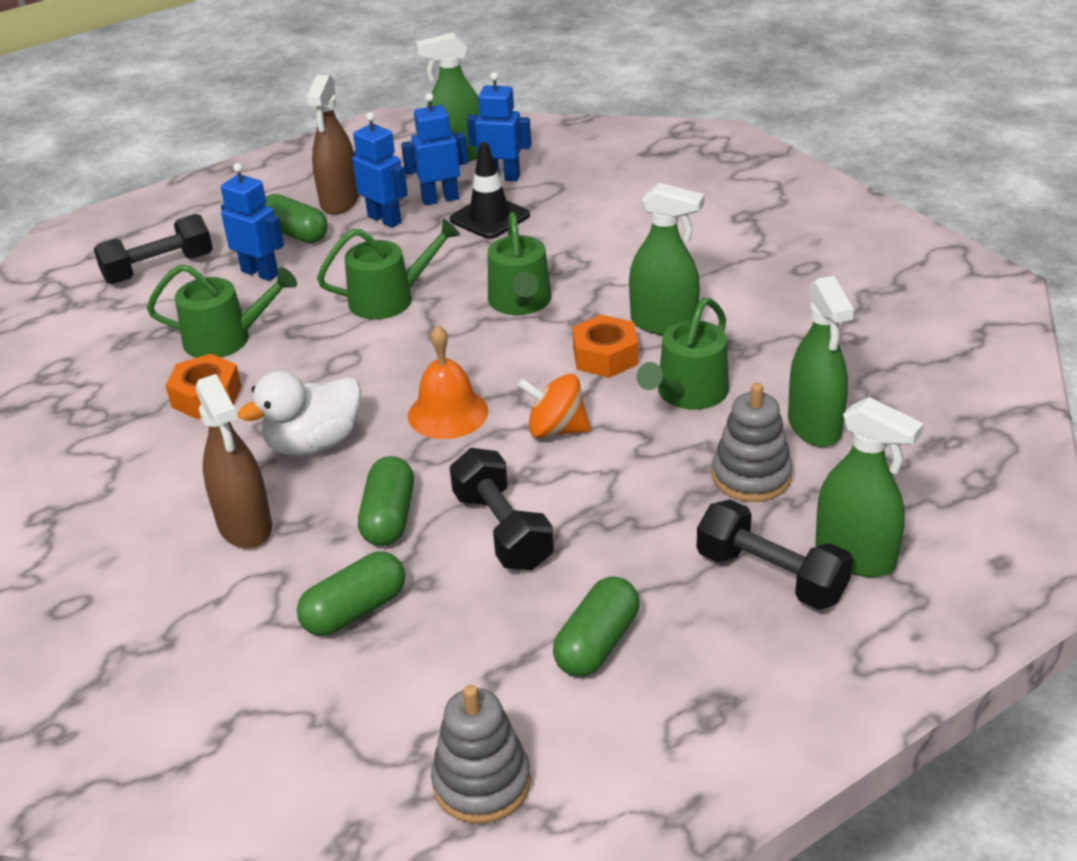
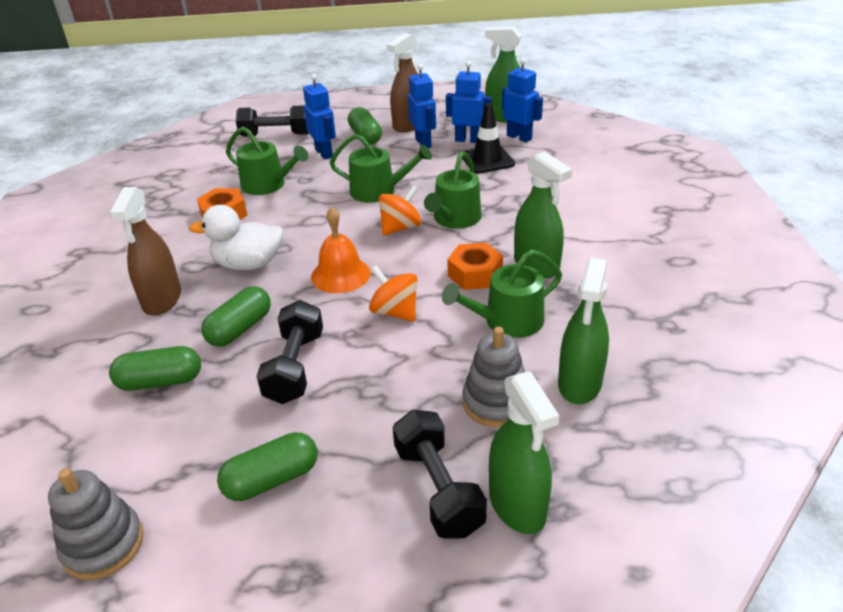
camera: 30 degrees right, 0 degrees up
(464, 334) = (400, 228): none -> orange spinning top

